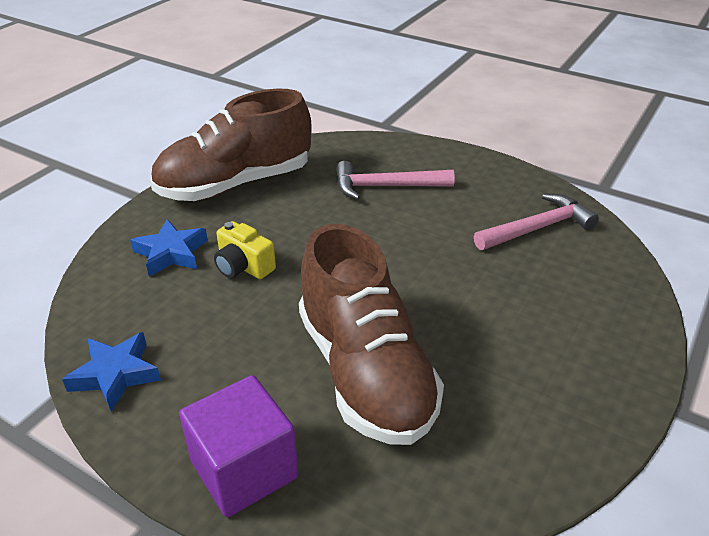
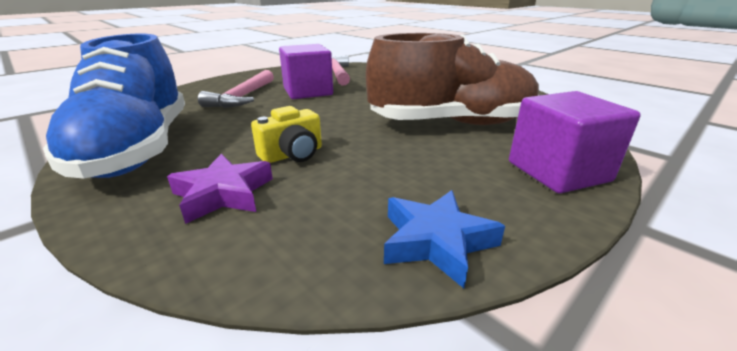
camera: 75 degrees left, 10 degrees down
(171, 253) = (223, 194): blue star -> purple star
(235, 184) = (138, 149): brown shoe -> blue shoe
(431, 226) = (308, 92): none -> purple cube

